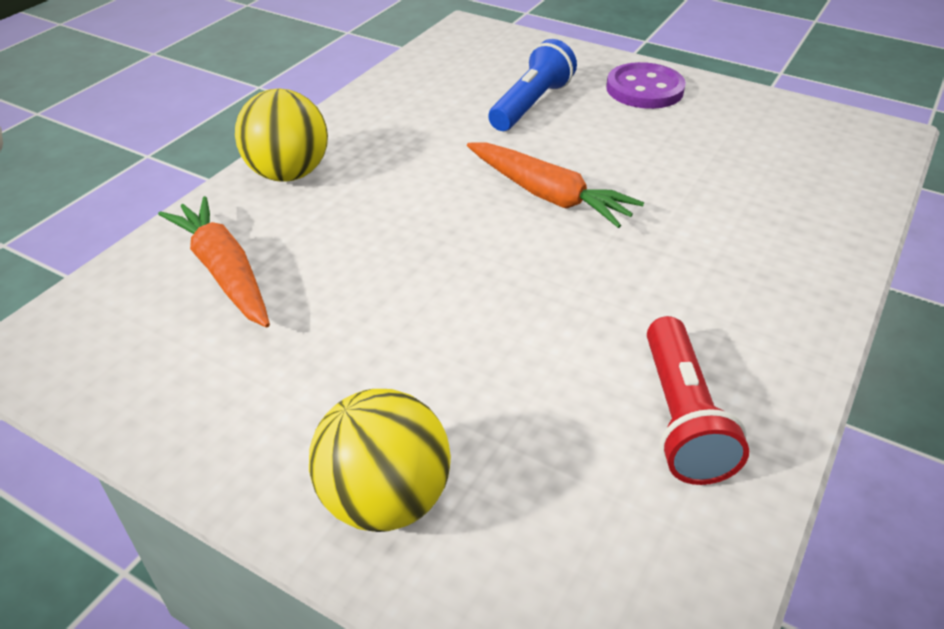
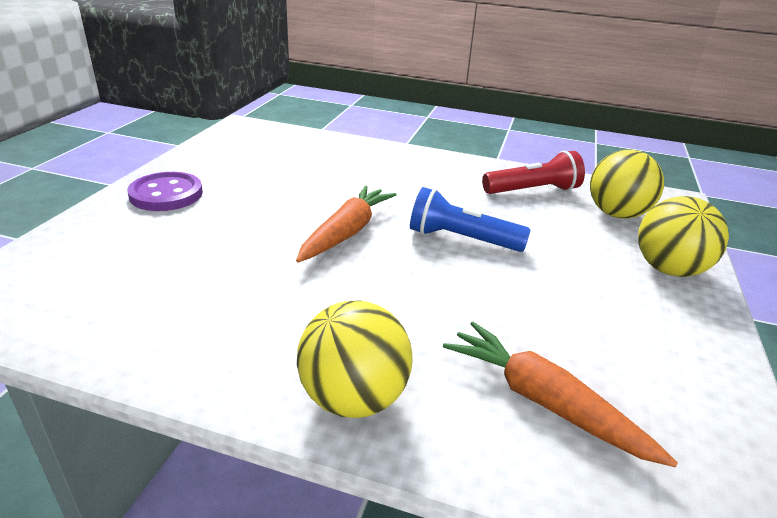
camera: 105 degrees left, 10 degrees down
(224, 271) = (543, 402): orange carrot -> orange carrot turned 90 degrees clockwise
(531, 105) = (190, 247): blue flashlight -> blue flashlight (461, 239)
(582, 517) = (616, 214): none -> yellow ball

